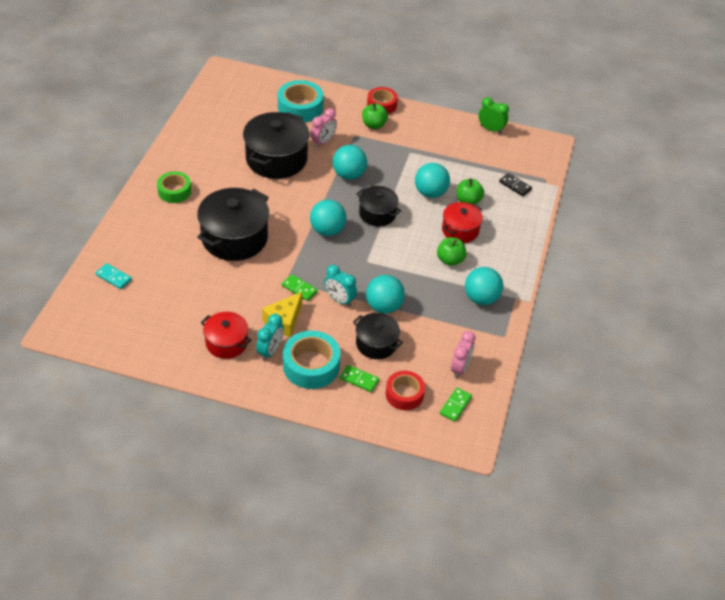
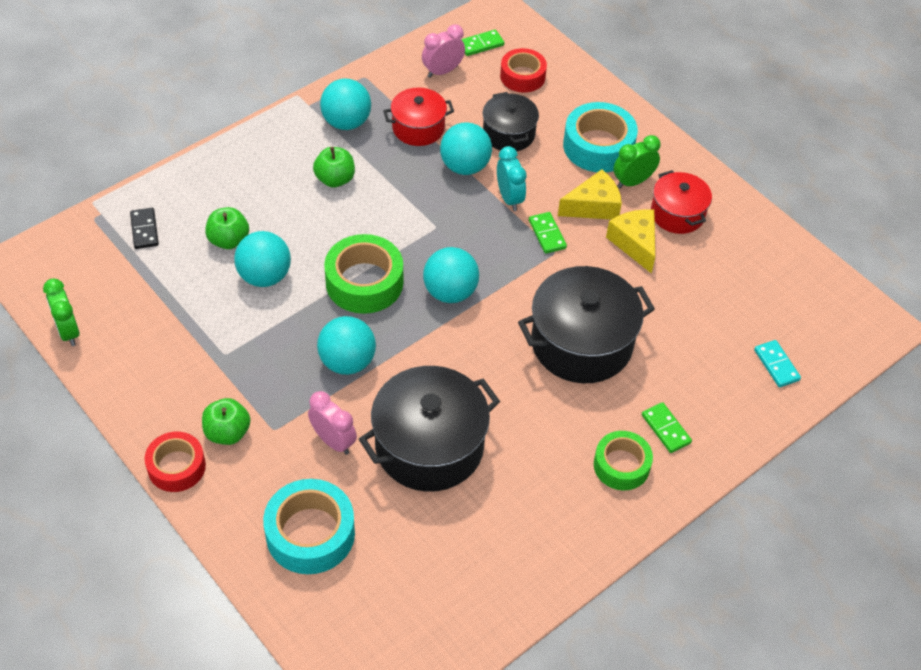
camera: 145 degrees left, 5 degrees up
(241, 309) = (635, 244): none -> yellow cheese
(270, 351) = (633, 182): turquoise clock -> green clock
(323, 142) = (333, 441): pink clock -> pink clock turned 60 degrees clockwise
(359, 379) = (557, 110): green domino -> green domino (665, 429)
(377, 214) = (364, 282): black pot -> green tape
(460, 230) = (283, 208): red pot -> red pot (418, 128)

